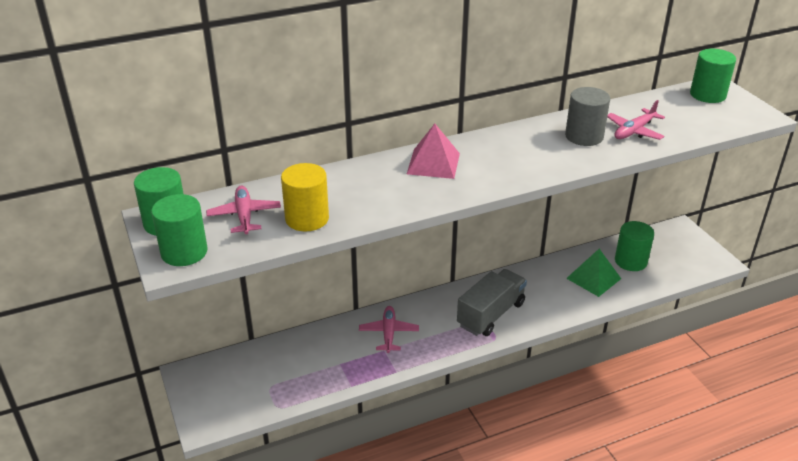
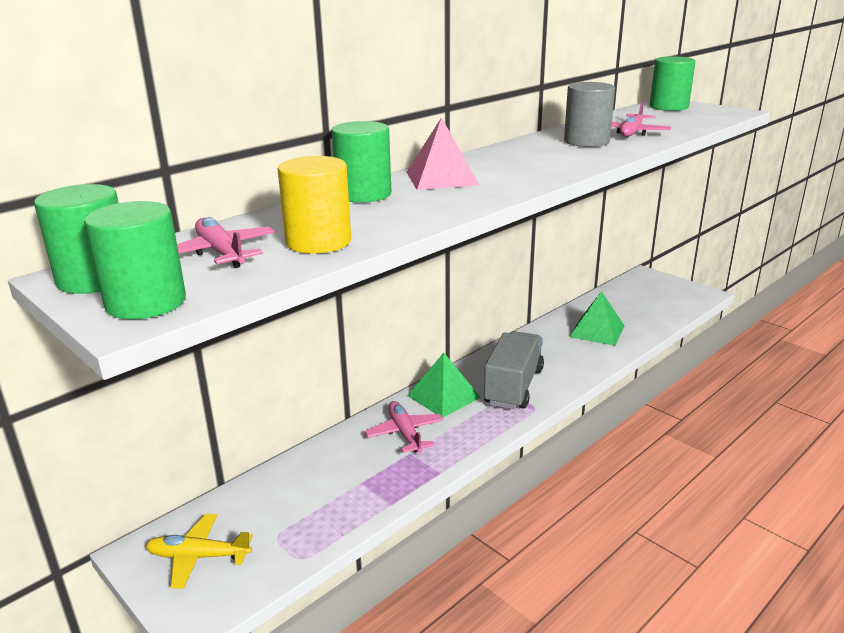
camera: 20 degrees left, 10 degrees down
(219, 387) = (198, 557): none -> yellow plane
(433, 309) = (443, 396): none -> green pyramid
(630, 261) = (621, 309): green cylinder -> green cylinder (363, 194)

